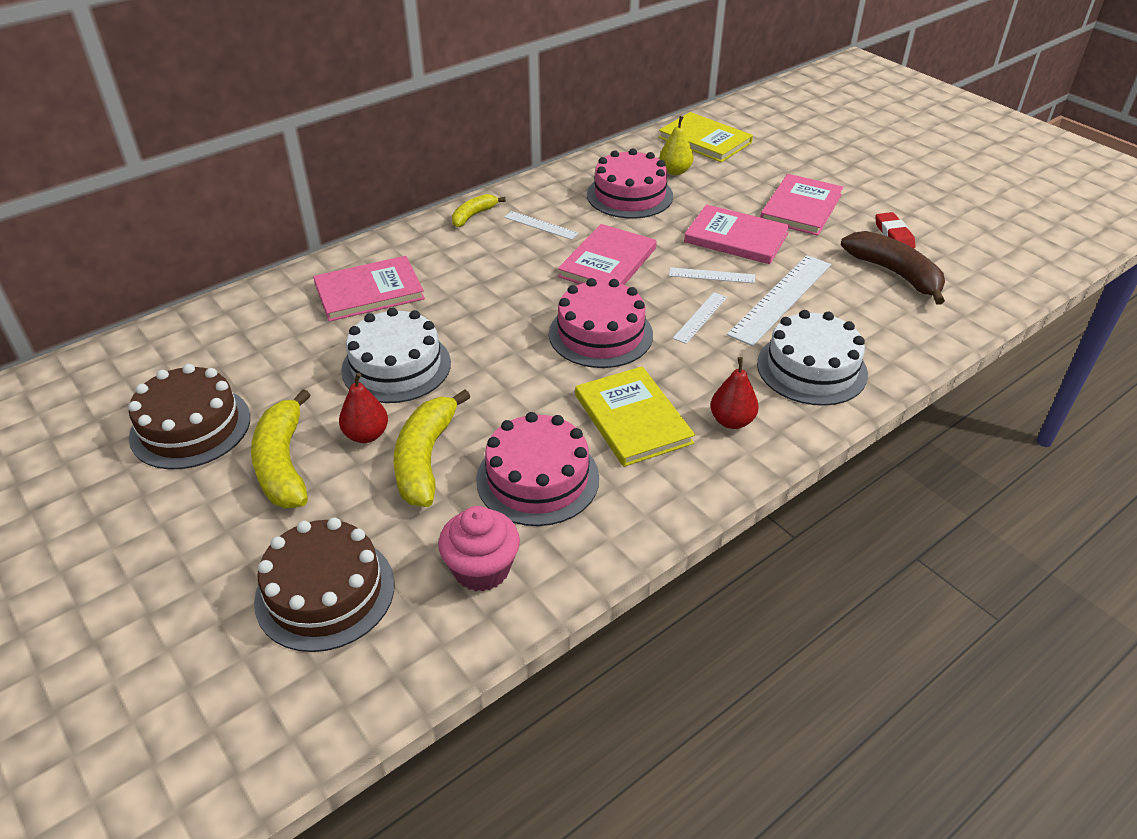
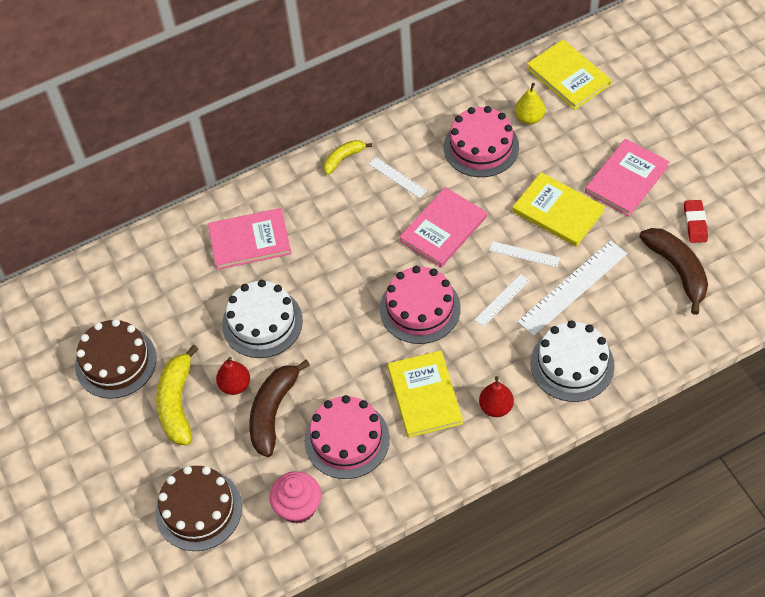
camera: 15 degrees right, 15 degrees up
(425, 459) = (273, 412): yellow banana -> brown banana
(736, 238) = (558, 211): pink book -> yellow book

